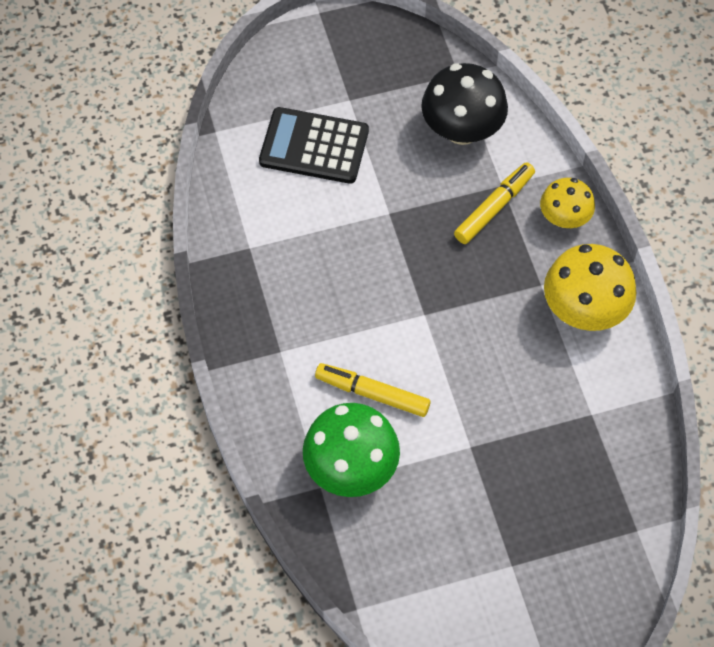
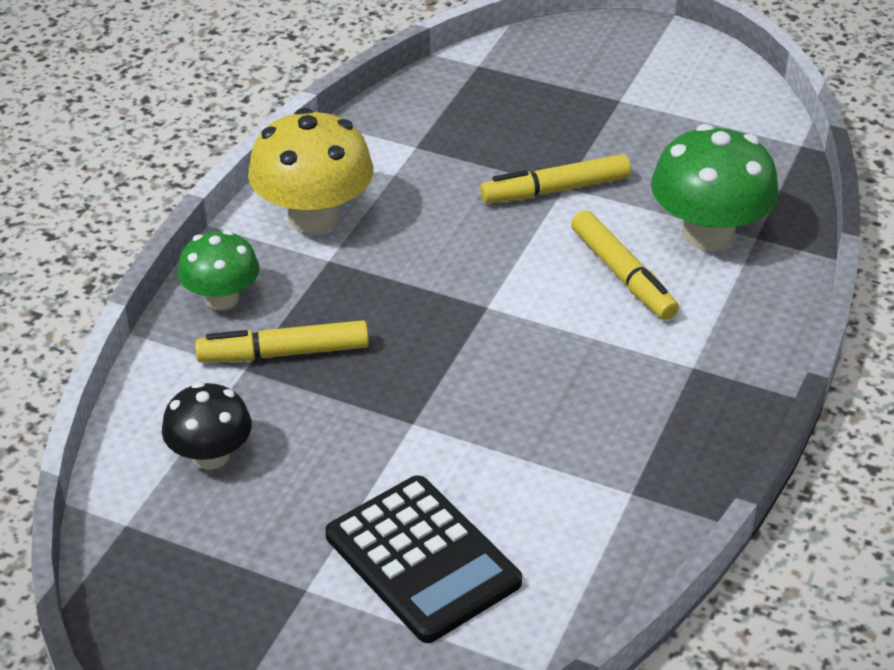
camera: 140 degrees left, 20 degrees down
(462, 129) = (210, 455): black mushroom -> black mushroom, size x0.62
(472, 438) = (555, 190): none -> yellow marker
(564, 218) = (222, 298): yellow mushroom -> green mushroom

